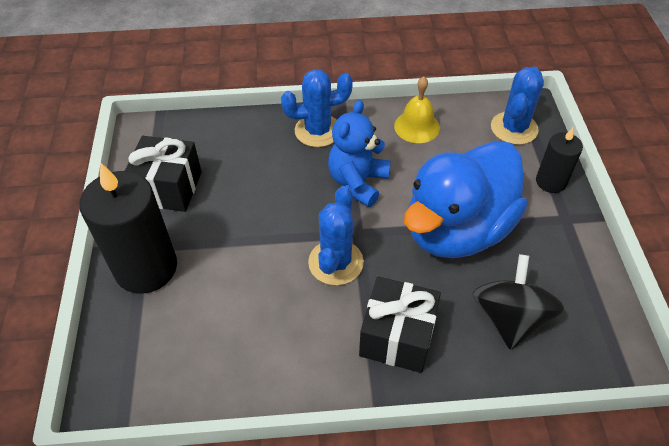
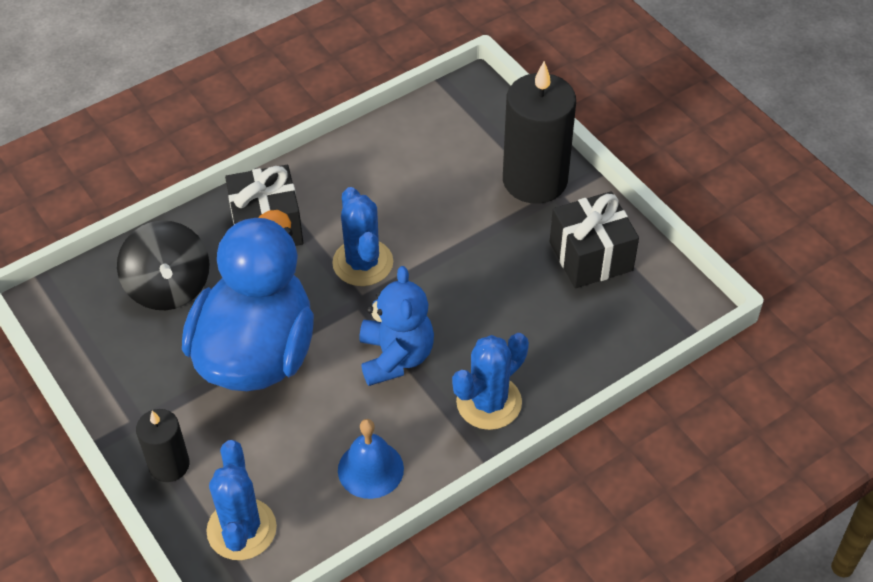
camera: 150 degrees right, 0 degrees up
(417, 126) = (370, 469): yellow bell -> blue bell

